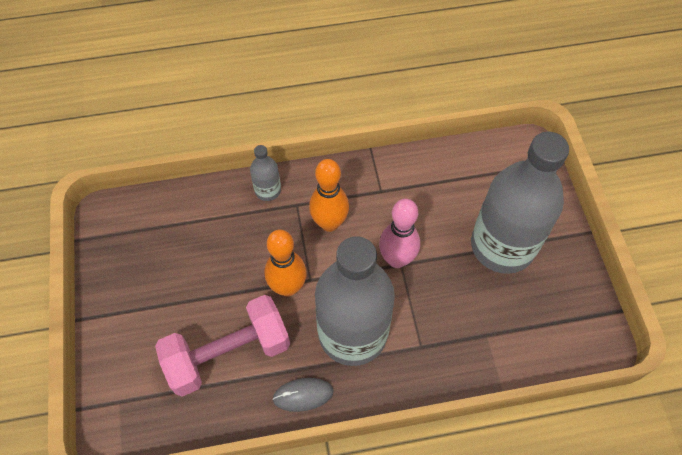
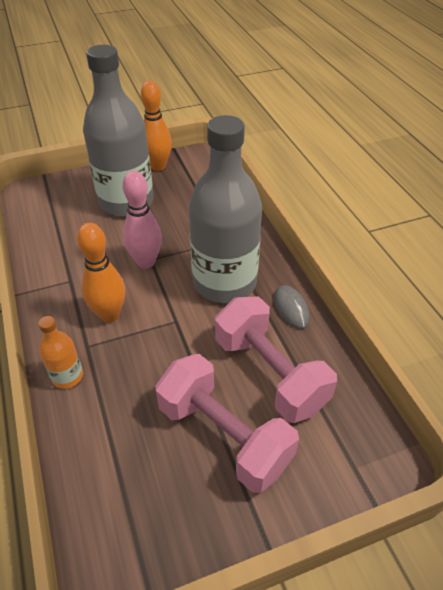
camera: 100 degrees left, 15 degrees down
(178, 303) = (224, 436): none -> pink dumbbell
(268, 190) = (67, 376): grey bottle -> orange bottle
(288, 287) = (187, 337): orange bowling pin -> orange bowling pin (158, 166)

